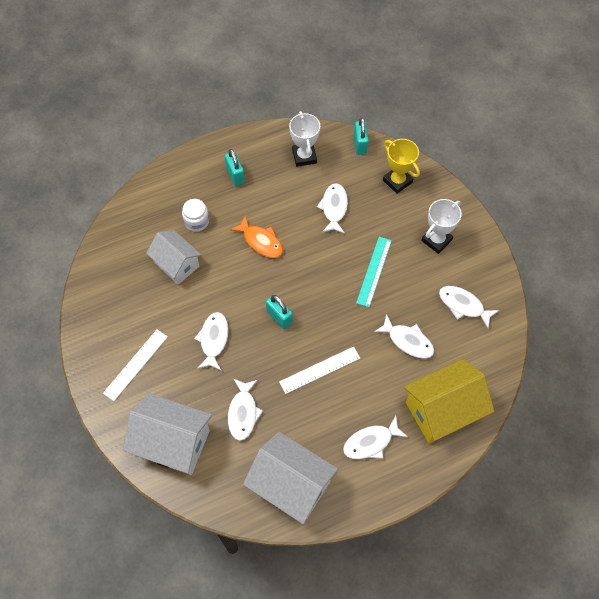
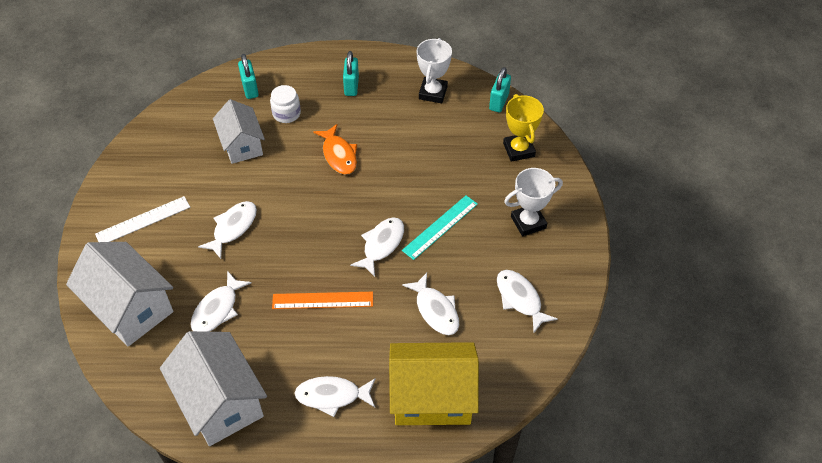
camera: 25 degrees right, 10 degrees down
(279, 317) = (312, 233): turquoise padlock -> turquoise padlock (250, 88)
(319, 370) = (322, 300): white ruler -> orange ruler
(334, 208) = (434, 151): white fish -> white fish (381, 245)

